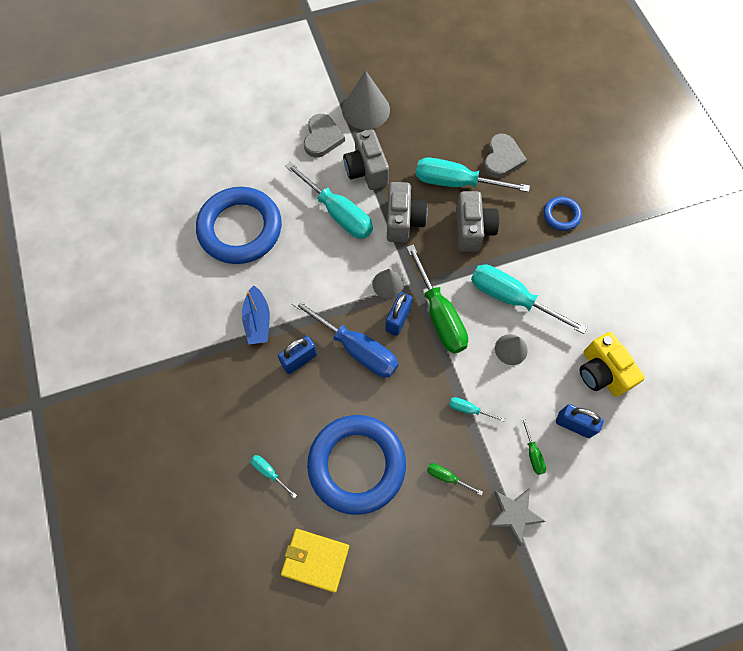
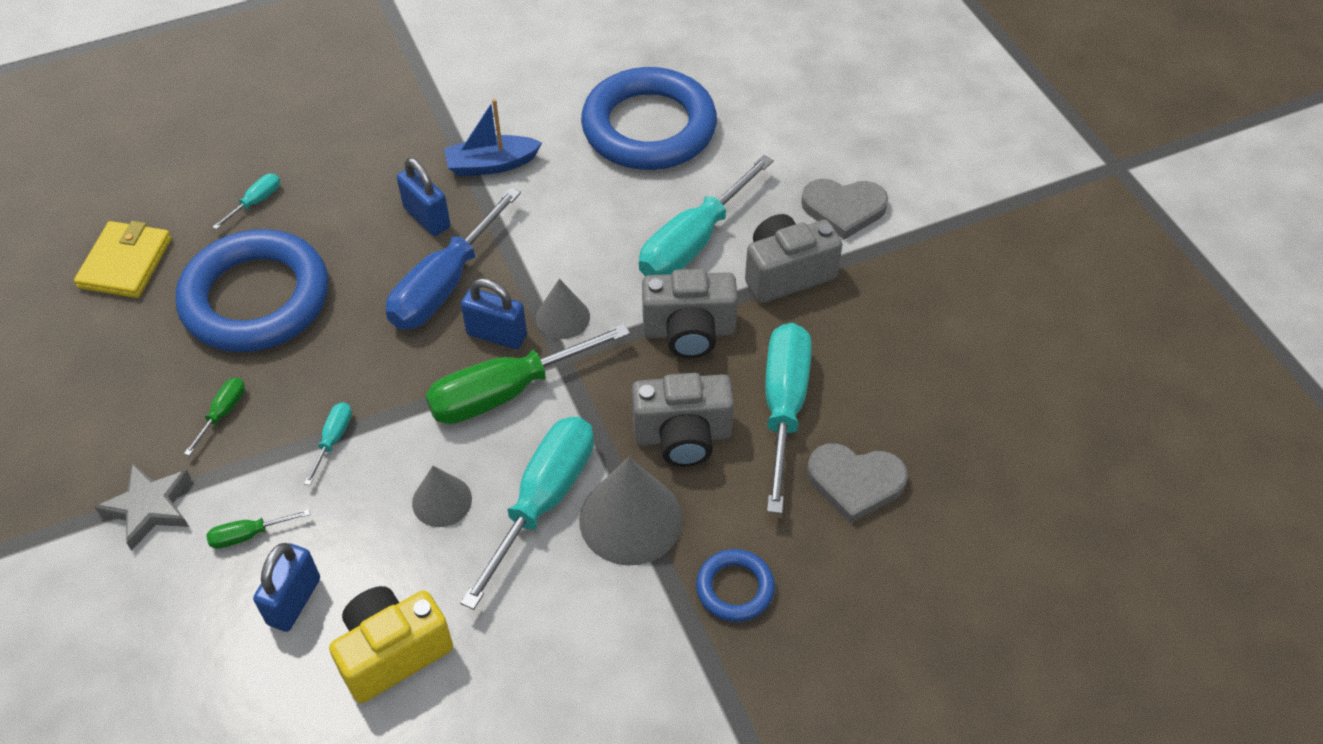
camera: 85 degrees right, 15 degrees down
(366, 109) = (920, 263): grey cone -> grey cone (630, 519)

